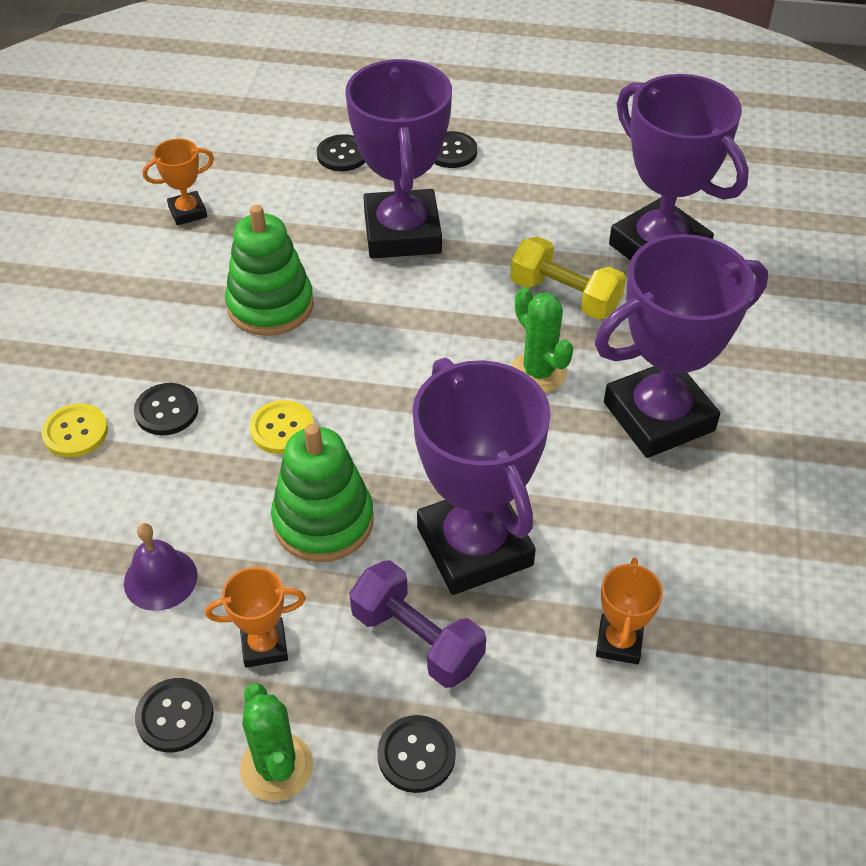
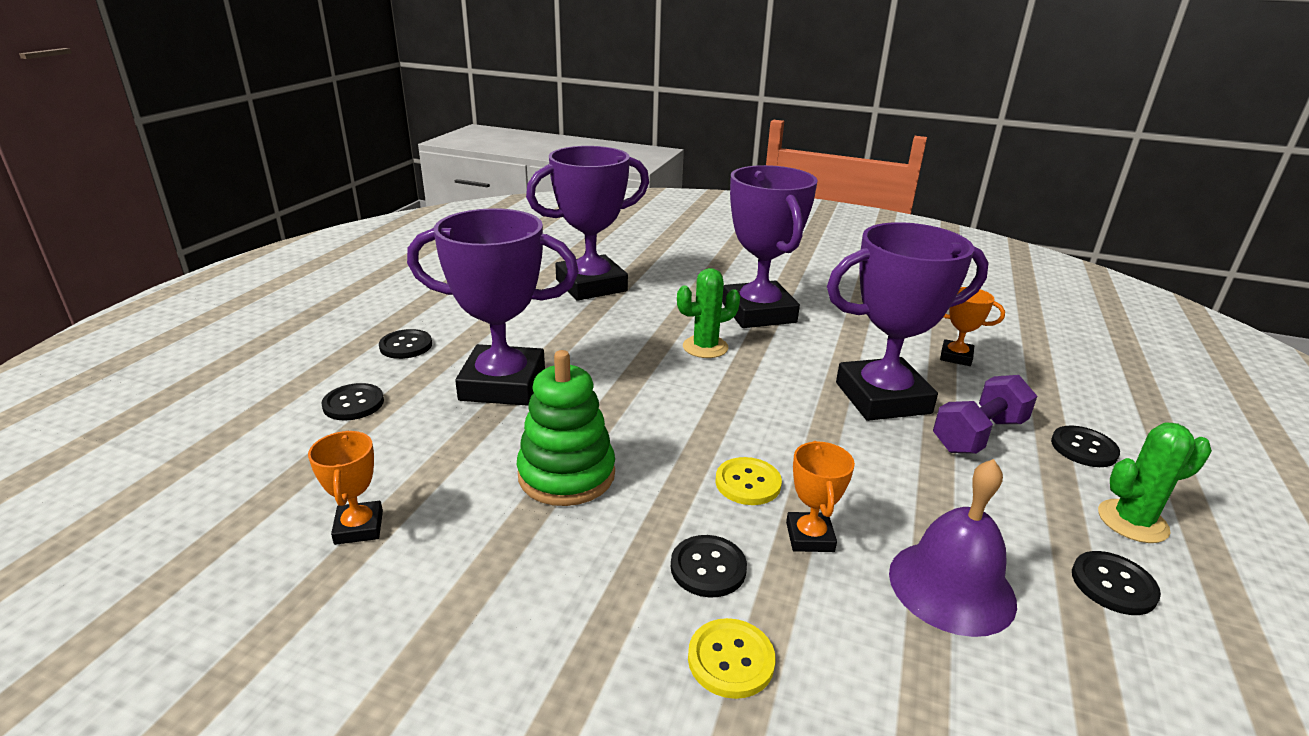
camera: 80 degrees left, 20 degrees down
(160, 579) = (951, 586): purple bell -> purple bell, size x1.52
(264, 645) = (1011, 518): orange trophy -> orange trophy (809, 537)
(323, 521) = (863, 469): green stacking toy -> none
(565, 296) = (625, 325): yellow dumbbell -> none

